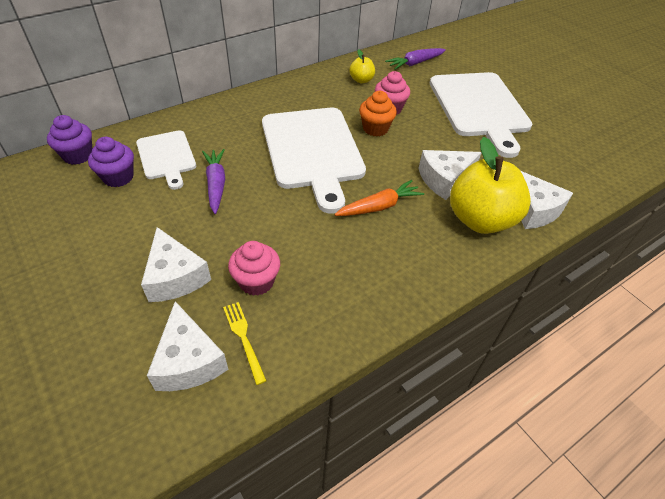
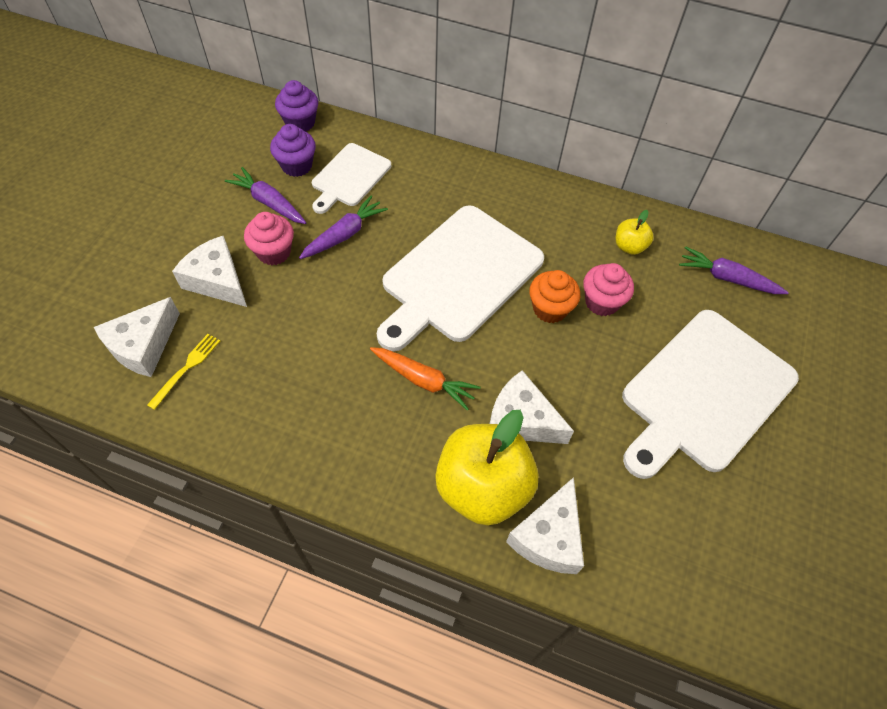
camera: 55 degrees right, 10 degrees up
(134, 209) = (269, 202): none -> purple carrot
(175, 277) = (217, 281): white cheese -> white cheese turned 105 degrees clockwise
(256, 281) = (251, 339): pink cupcake -> pink cupcake (274, 252)

